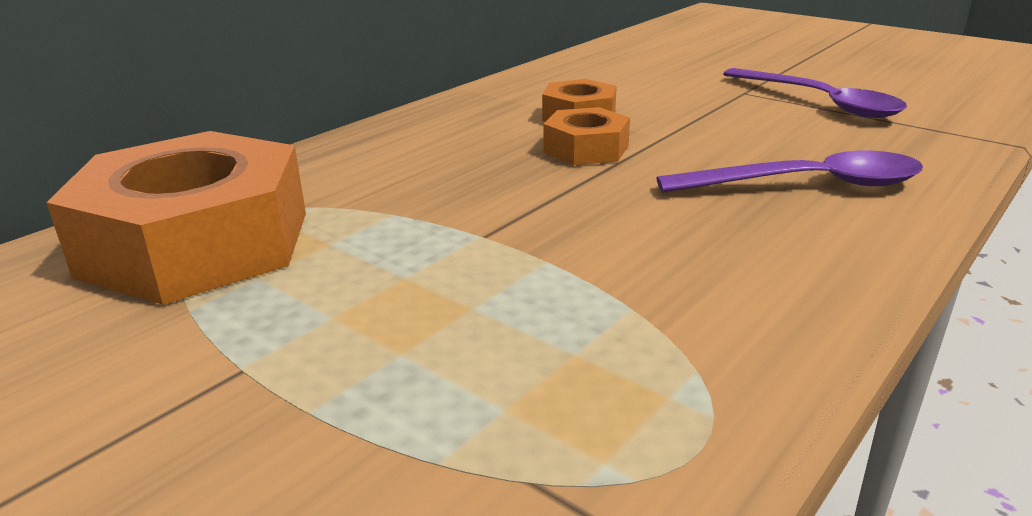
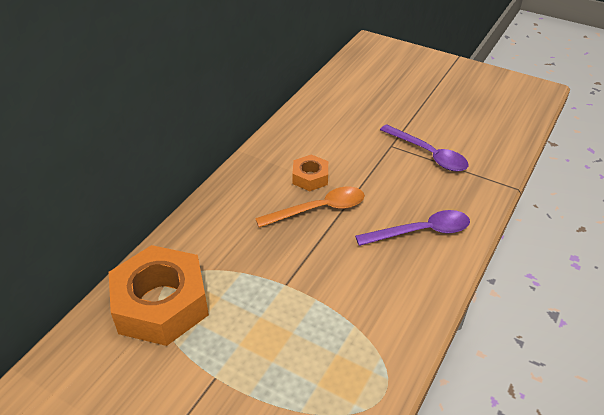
camera: 10 degrees left, 15 degrees up
(586, 149) = (319, 209): orange nut -> orange spoon

